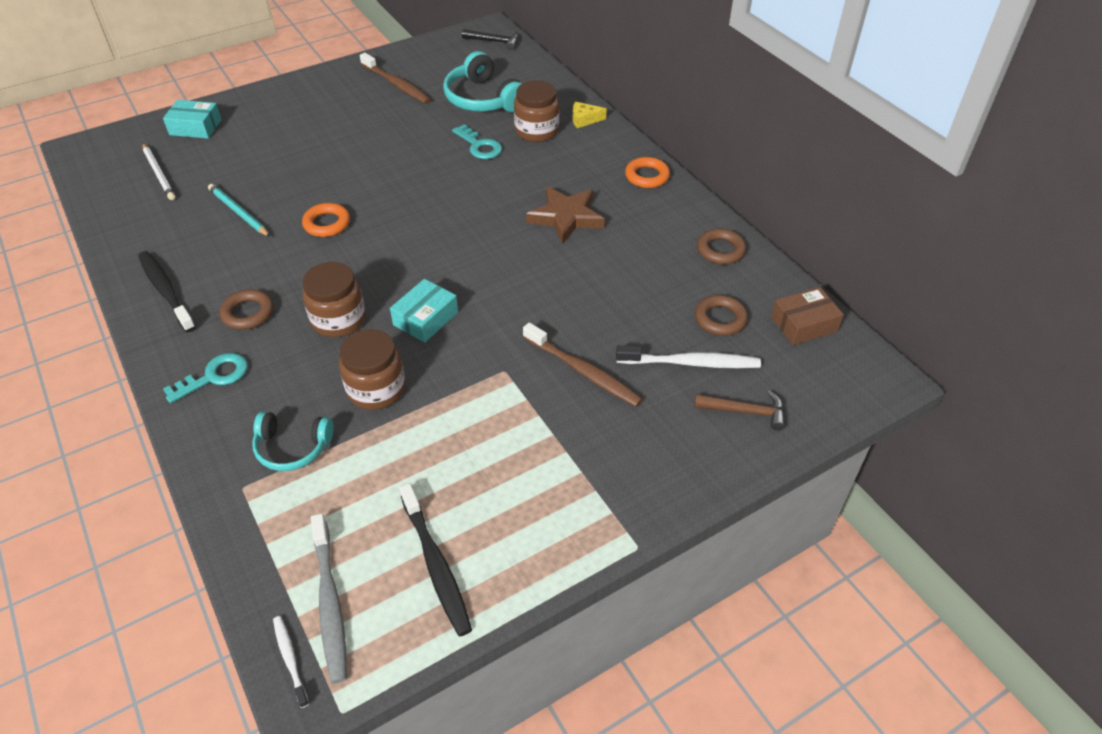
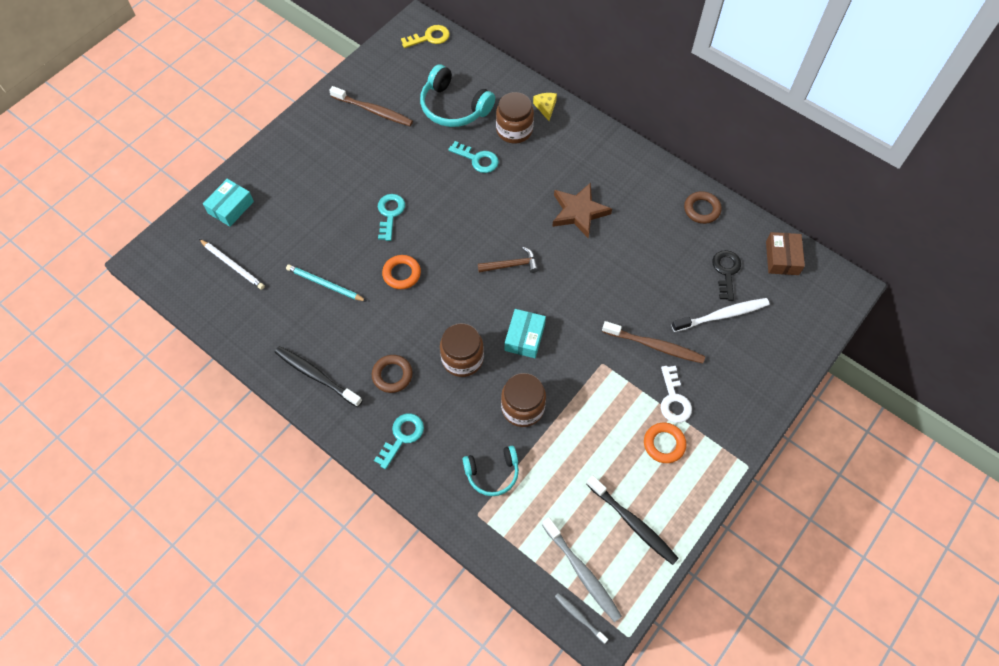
camera: 20 degrees left, 15 degrees up
(195, 127) = (230, 207): turquoise box -> turquoise box turned 45 degrees counterclockwise
(290, 659) = (579, 617): white toothbrush -> grey toothbrush
(352, 170) = (390, 214): none -> turquoise key
(494, 41) = (429, 37): black hammer -> yellow key
(575, 436) = (674, 399): none -> white key
(584, 120) = (546, 107): yellow cheese -> yellow cheese turned 105 degrees clockwise
(647, 176) = (619, 153): orange ring -> orange ring (664, 444)
(720, 319) = (726, 271): brown ring -> black key
(745, 411) = (772, 342): brown hammer -> brown hammer (511, 265)
(803, 324) = (782, 258): brown box -> brown box turned 45 degrees counterclockwise

